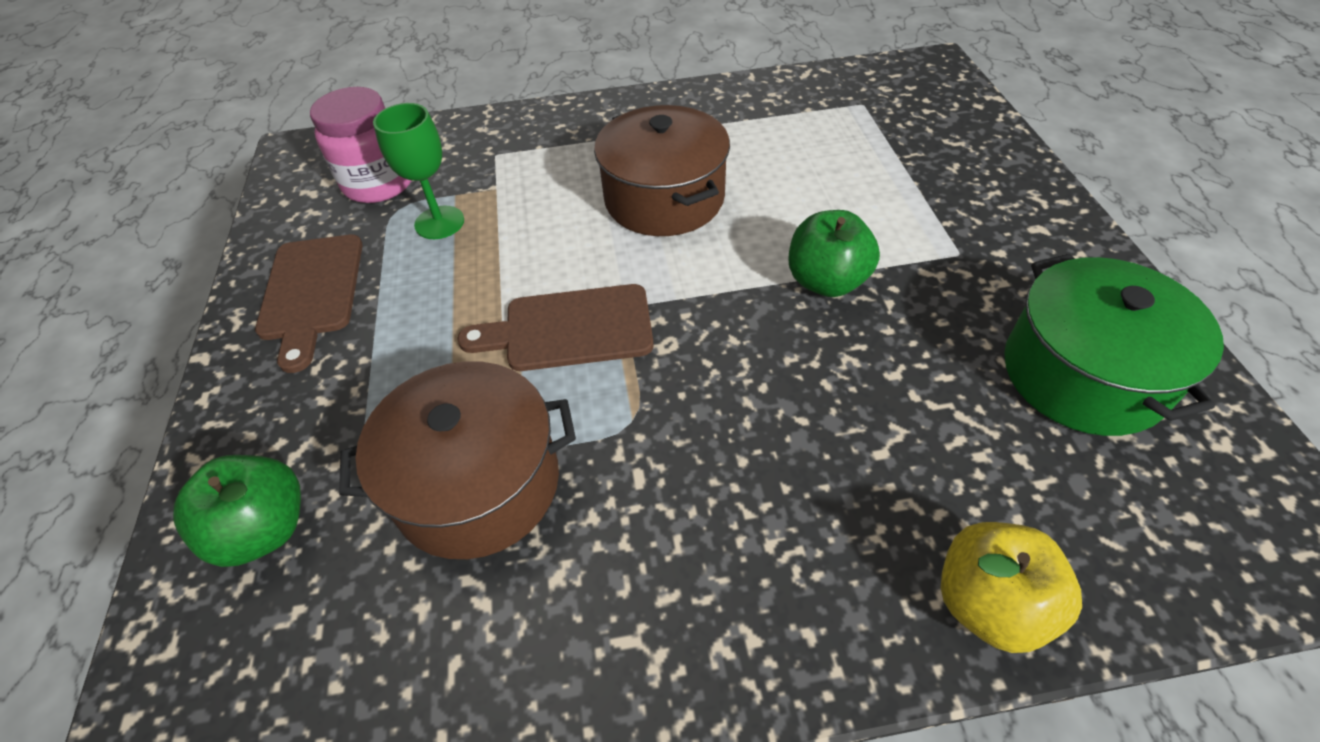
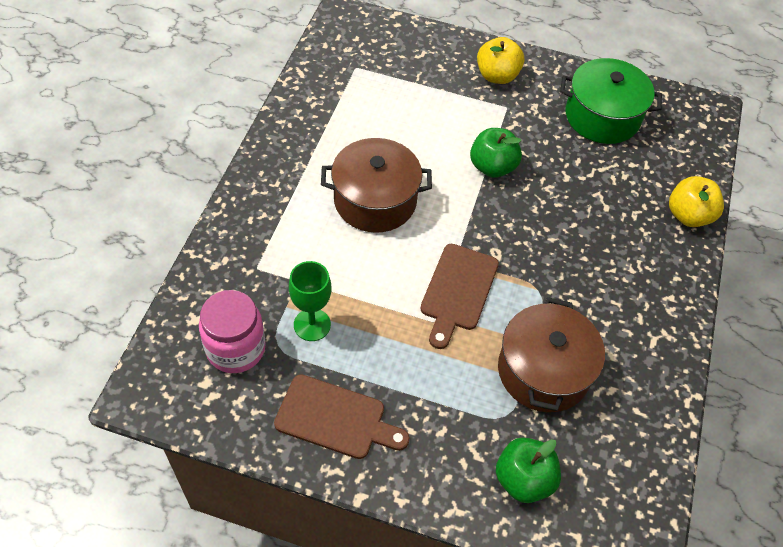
camera: 70 degrees left, 5 degrees up
(1009, 221) = (497, 76): none -> yellow apple

